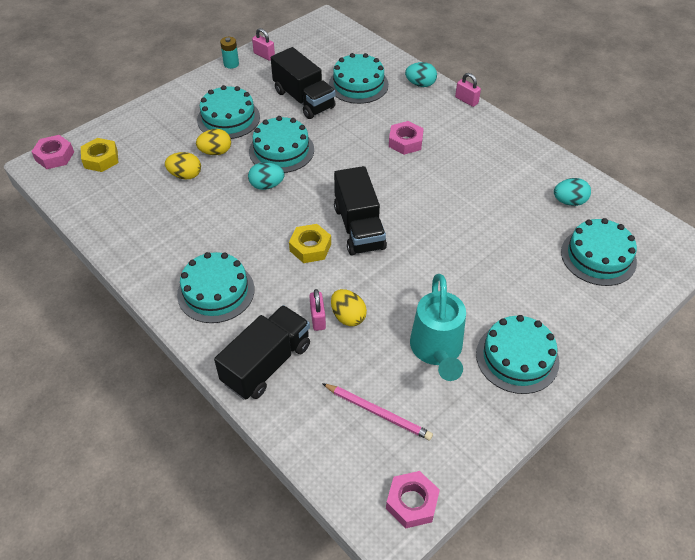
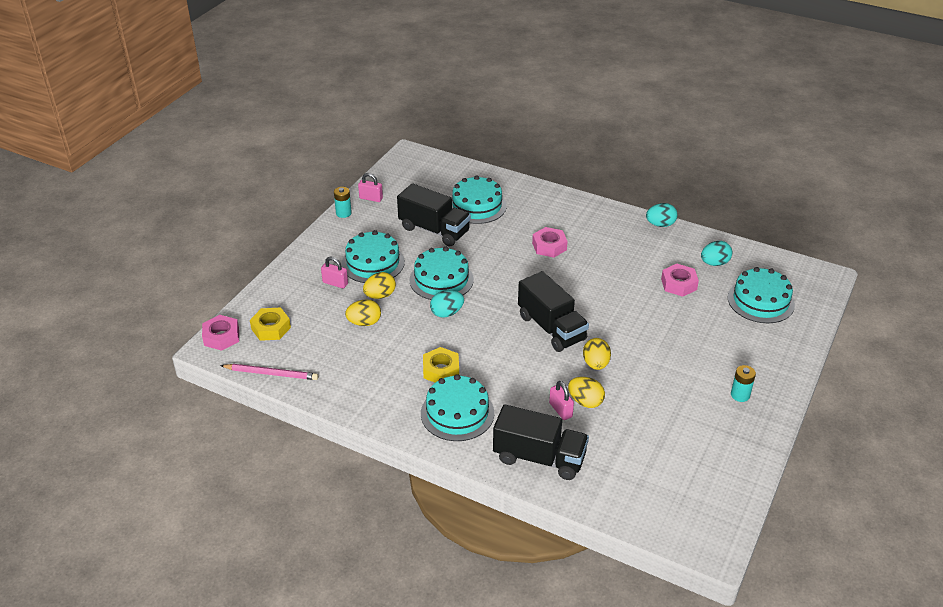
camera: 20 degrees left, 10 degrees down
(267, 364) = (539, 458): black truck -> black truck turned 90 degrees clockwise
(310, 247) = (519, 355): yellow nut -> yellow nut (441, 370)
(378, 412) = (654, 468): pink pencil -> pink pencil (271, 373)
(382, 278) = (596, 364): none -> yellow egg
(412, 502) = (719, 524): pink nut -> pink nut (678, 284)
(420, 84) = (533, 193): turquoise egg -> turquoise egg (660, 224)
(437, 350) = (674, 407): turquoise watering can -> none
(466, 100) = (582, 199): pink padlock -> pink padlock (335, 283)
(517, 358) = (740, 395): turquoise cake -> turquoise battery

